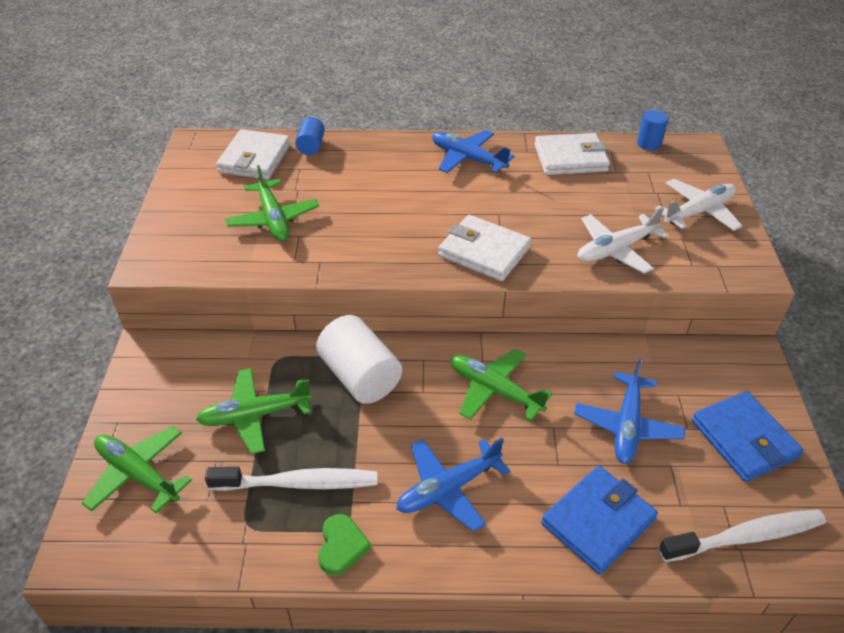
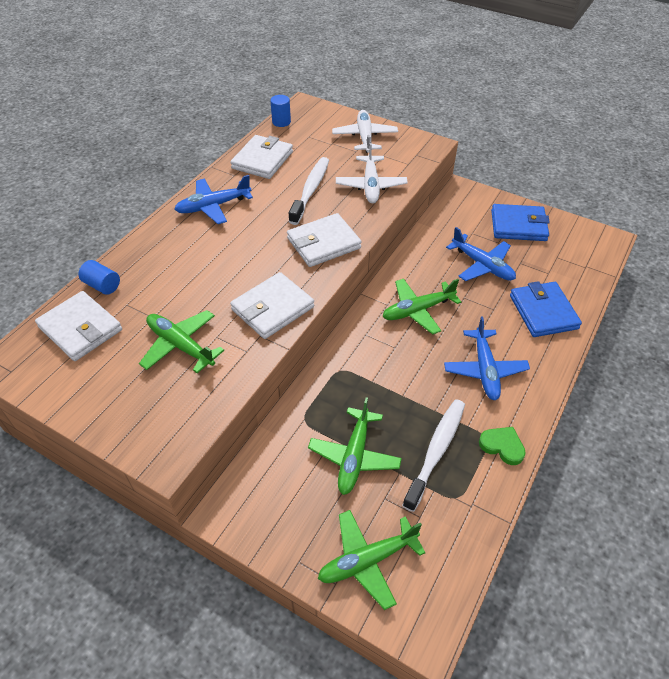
camera: 60 degrees left, 5 degrees up
(273, 219) = (180, 345): green plane -> green plane turned 150 degrees counterclockwise
(360, 377) = (358, 376): white cylinder -> none
(361, 255) = (272, 308): none -> white wallet
(746, 536) = (580, 259): white toothbrush -> white toothbrush (310, 190)

